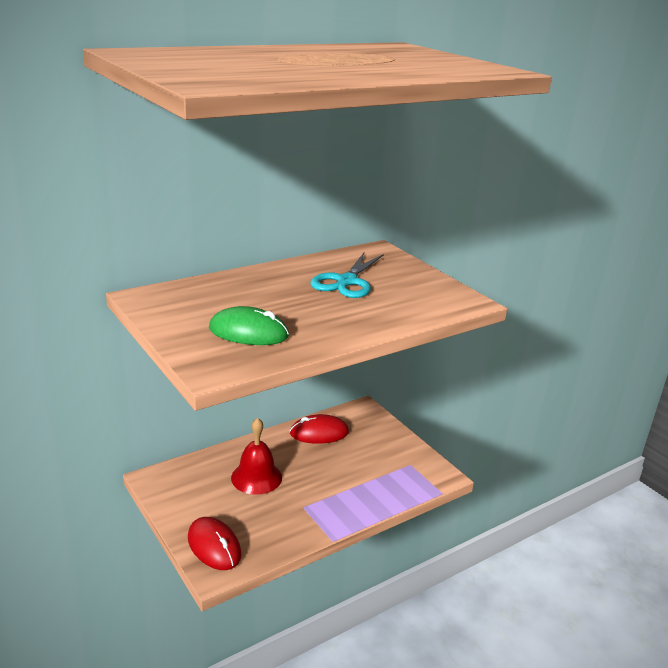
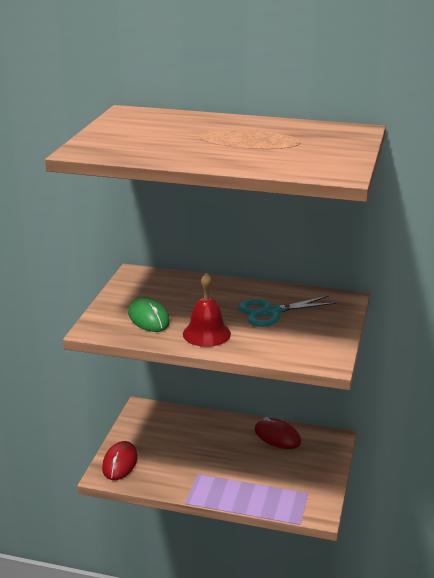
camera: 50 degrees right, 0 degrees up
(256, 477) = (196, 440): red bell -> red bell (206, 333)

